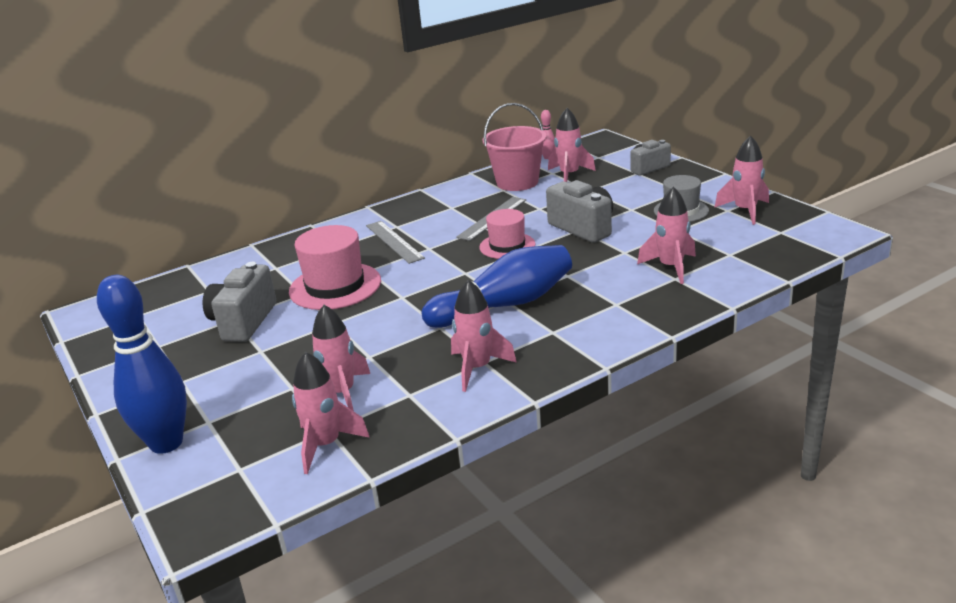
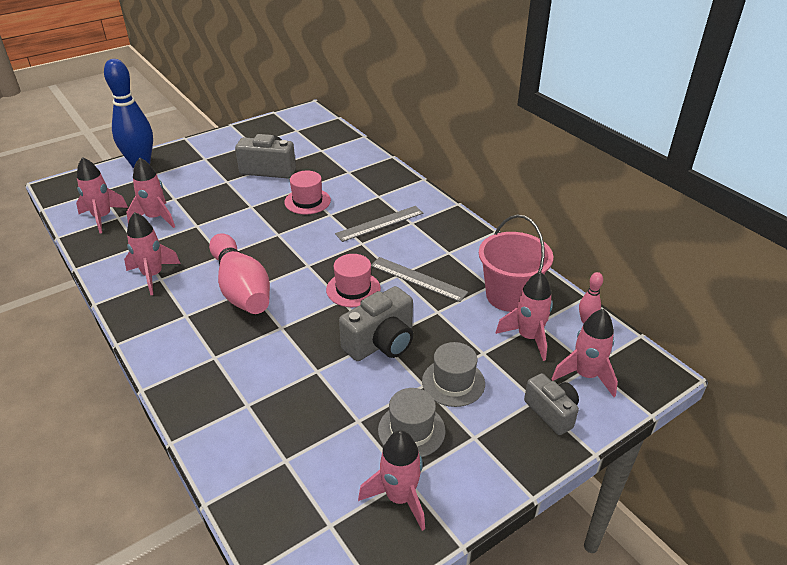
camera: 85 degrees right, 10 degrees up
(335, 286) = (307, 201): pink hat -> pink hat, size x0.64
(505, 305) = (241, 288): blue bowling pin -> pink bowling pin
(626, 199) = (453, 382): none -> grey hat
(671, 267) = (271, 404): pink rocket -> pink rocket (585, 375)

